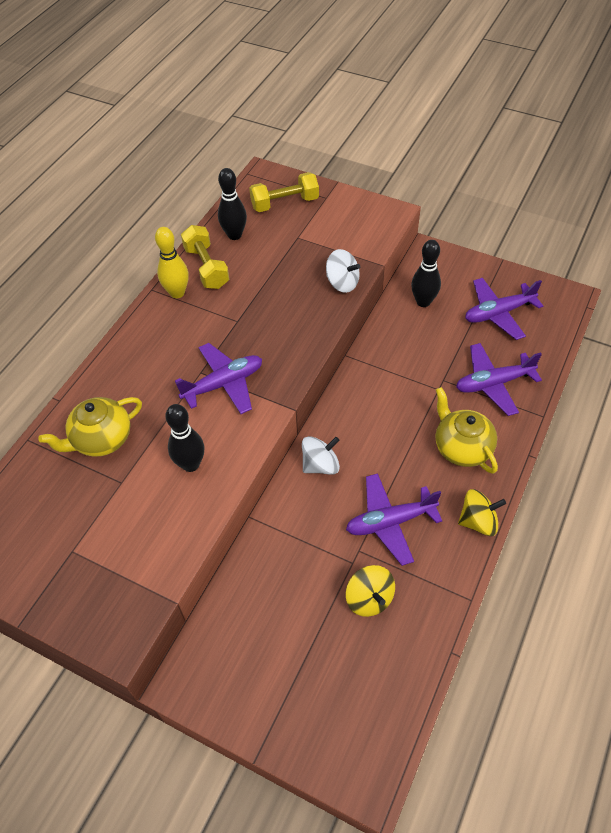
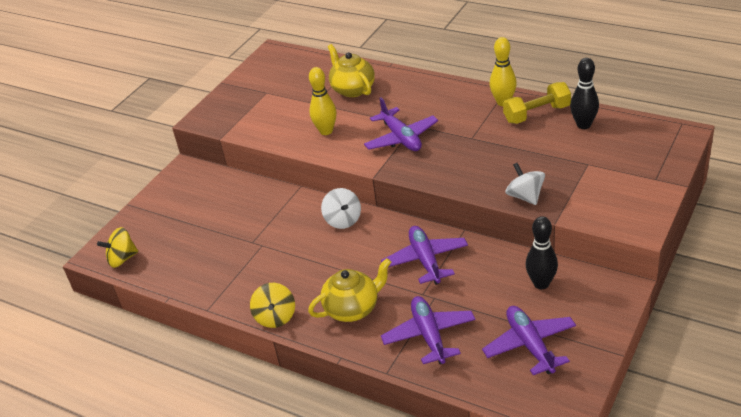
camera: 95 degrees right, 15 degrees down
(190, 464) = (326, 131): black bowling pin -> yellow bowling pin
(285, 203) = (639, 151): yellow dumbbell -> none
(342, 283) = (525, 196): white spinning top -> white spinning top turned 120 degrees clockwise
(369, 598) = (221, 252): yellow spinning top -> yellow spinning top (122, 259)
(390, 522) = (283, 262): purple plane -> purple plane (425, 260)

